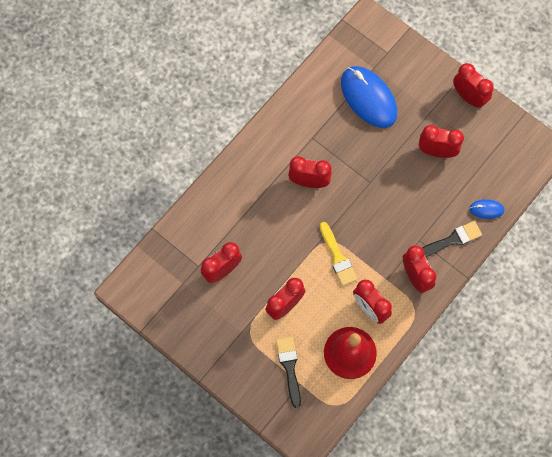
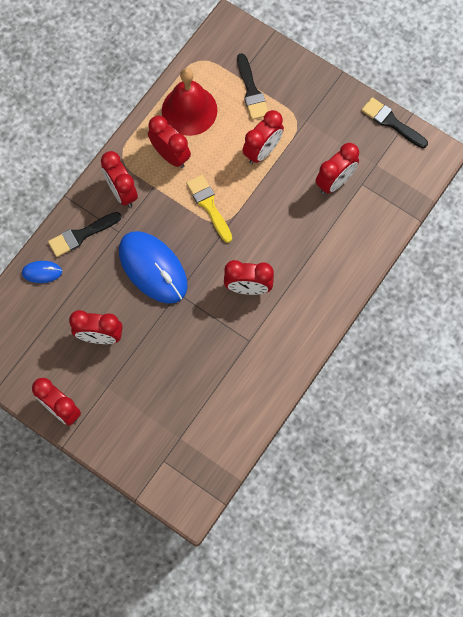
camera: 175 degrees right, 0 degrees up
(161, 323) = (391, 122): none -> black brush
(368, 98) = (184, 397): blue mouse -> blue mouse (153, 268)

